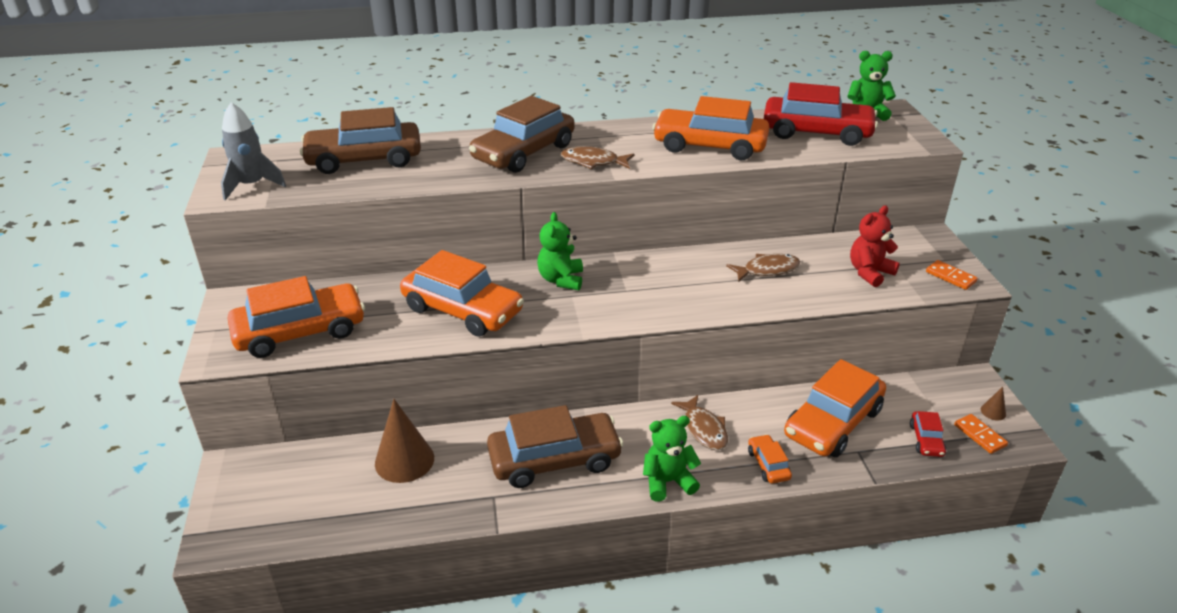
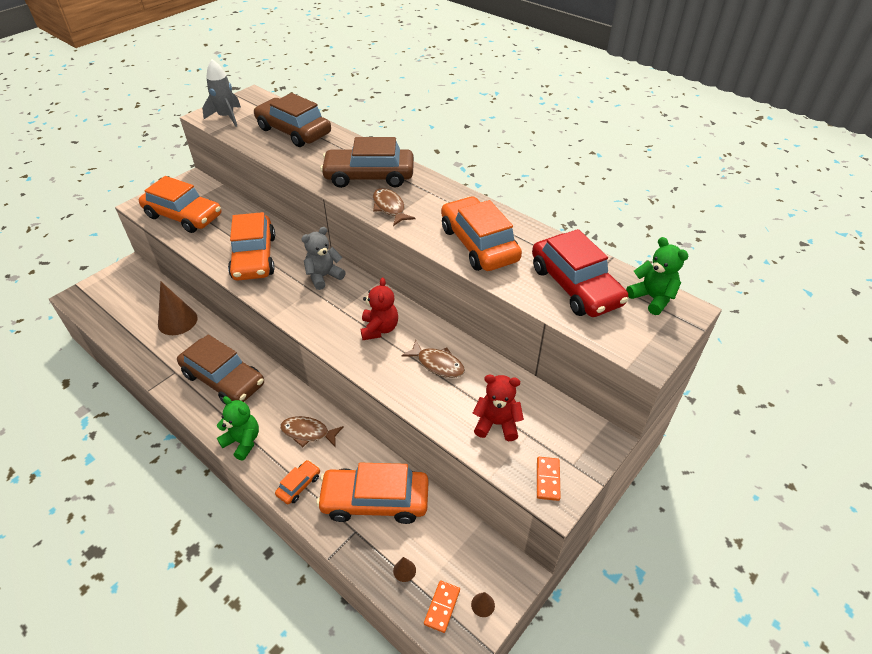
camera: 50 degrees right, 10 degrees up
(561, 280) = (324, 276): green teddy bear -> grey teddy bear
(683, 280) = (379, 329): none -> red teddy bear
(704, 429) = (308, 433): brown fish -> brown fish turned 75 degrees clockwise
(926, 440) = (404, 570): red car -> brown cone

